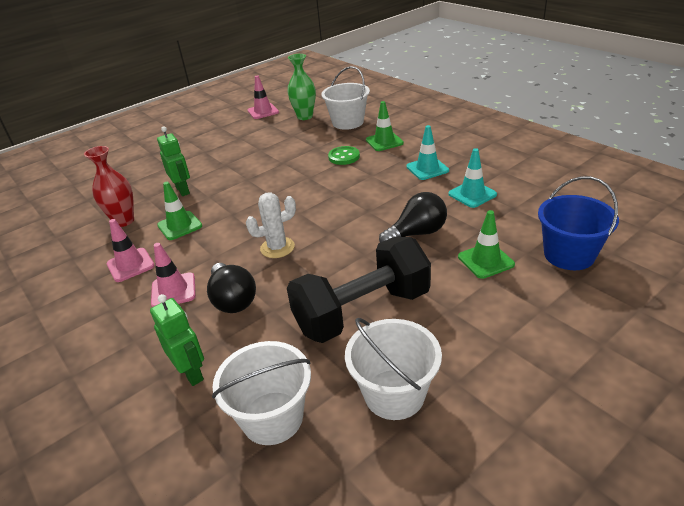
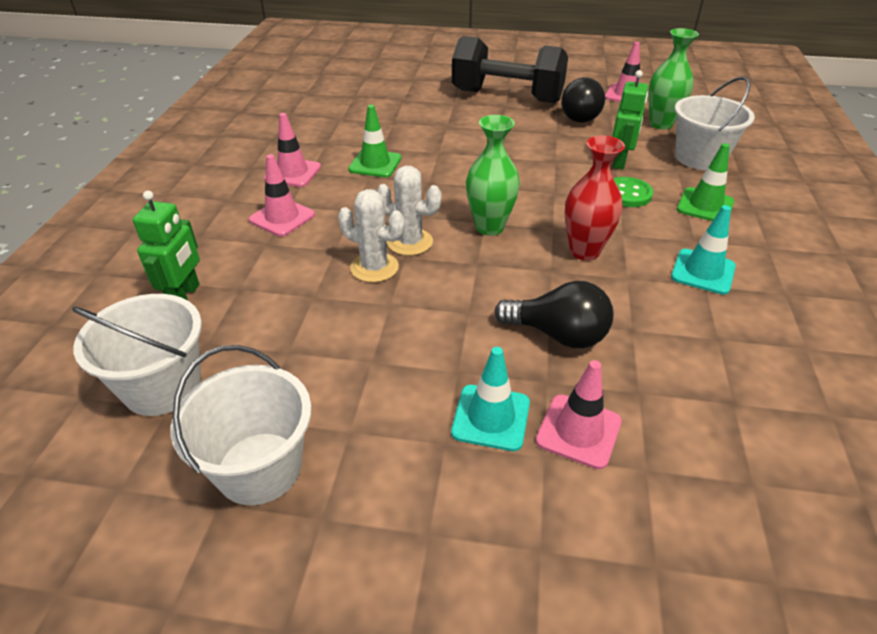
camera: 45 degrees right, 5 degrees up
(124, 221) = (347, 131): red vase -> red vase (584, 251)
(183, 190) = (429, 133): green robot -> green robot (620, 162)
(233, 300) = (303, 261): black light bulb -> black light bulb (581, 116)
(281, 272) = (374, 267): none -> white cactus
(306, 213) = (489, 227): none -> green vase
(362, 311) = (370, 365): black dumbbell -> black dumbbell (507, 96)
(472, 194) = (706, 343): turquoise traffic cone -> turquoise traffic cone (491, 417)
(485, 260) = (578, 431): green traffic cone -> pink traffic cone
(569, 255) = (700, 525): blue bucket -> none

